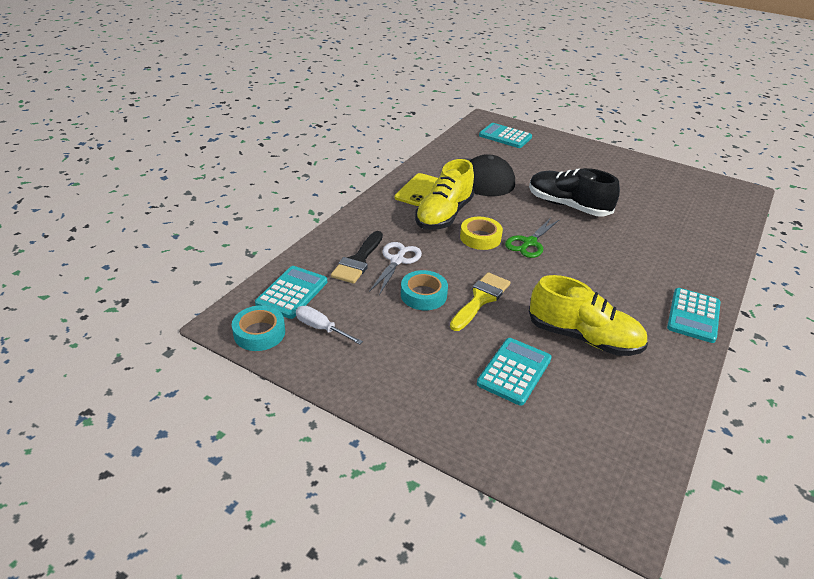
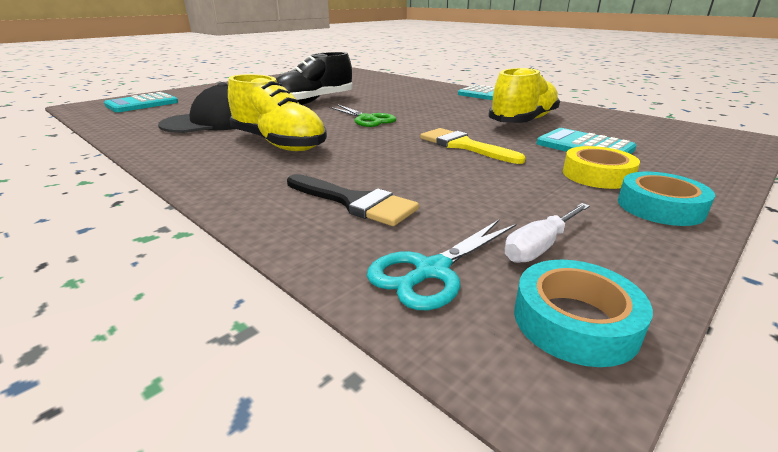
camera: 75 degrees left, 10 degrees down
(292, 293) = (431, 271): turquoise calculator -> turquoise scissors
(397, 260) = (368, 177): white scissors -> none
(419, 190) = (199, 149): yellow phone -> none
(423, 295) = (453, 170): turquoise tape -> turquoise tape (660, 207)
(480, 237) = (343, 134): yellow tape -> yellow tape (597, 175)

